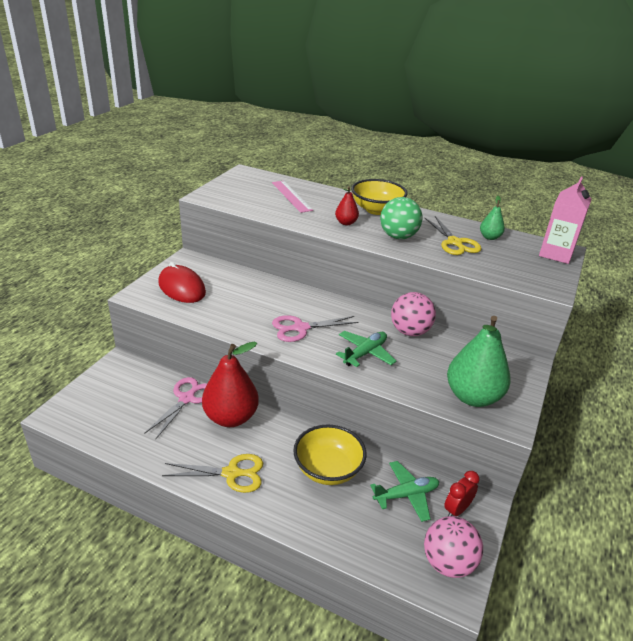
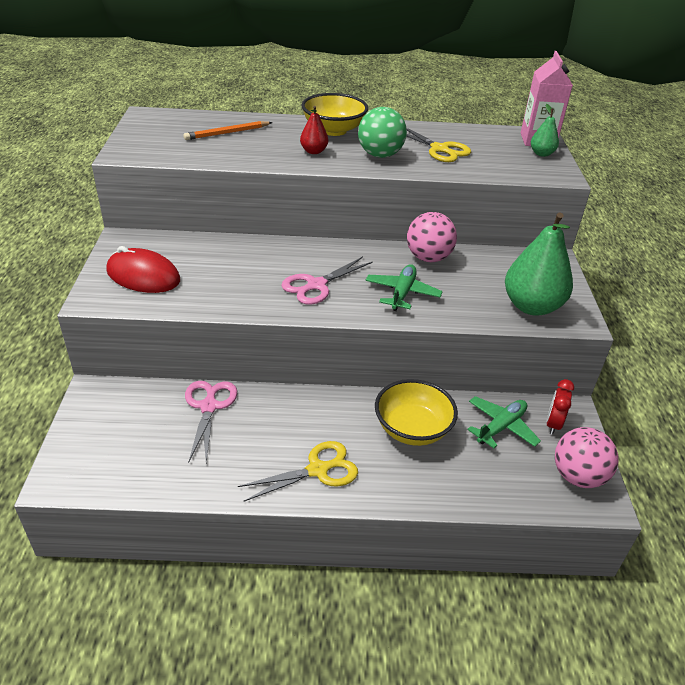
camera: 25 degrees left, 5 degrees up
(231, 417) = (274, 411): red pear -> none
(291, 196) = (227, 133): pink ruler -> orange pencil
(489, 237) = (467, 136): green pear -> green pear (541, 154)

